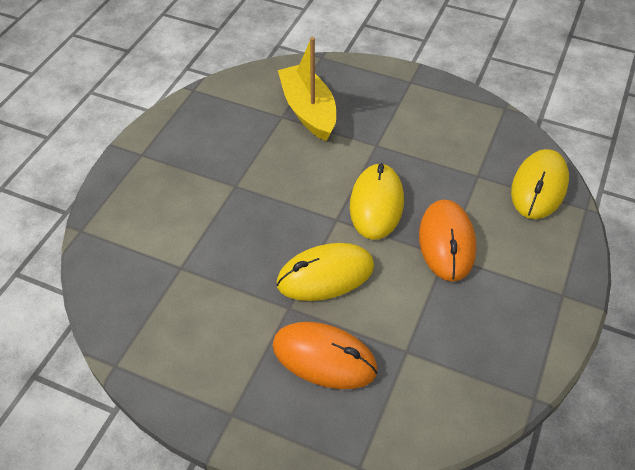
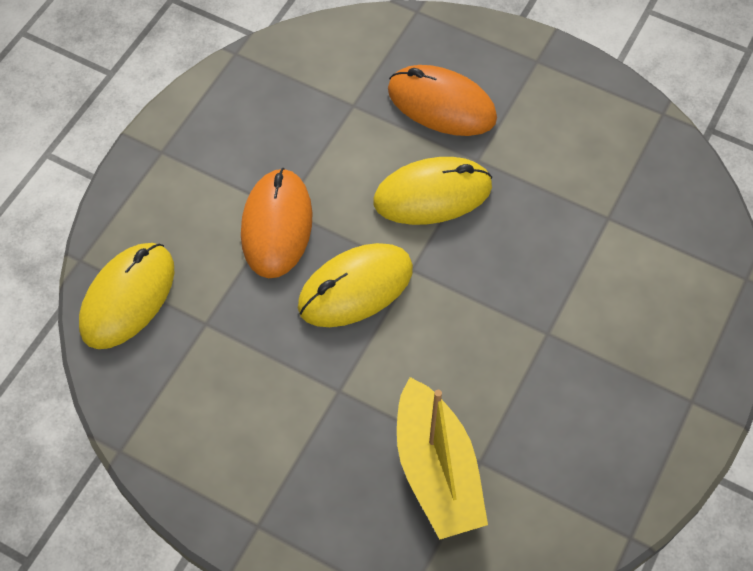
camera: 175 degrees left, 10 degrees up
(376, 204) = (355, 288): yellow mouse -> yellow mouse turned 45 degrees clockwise

